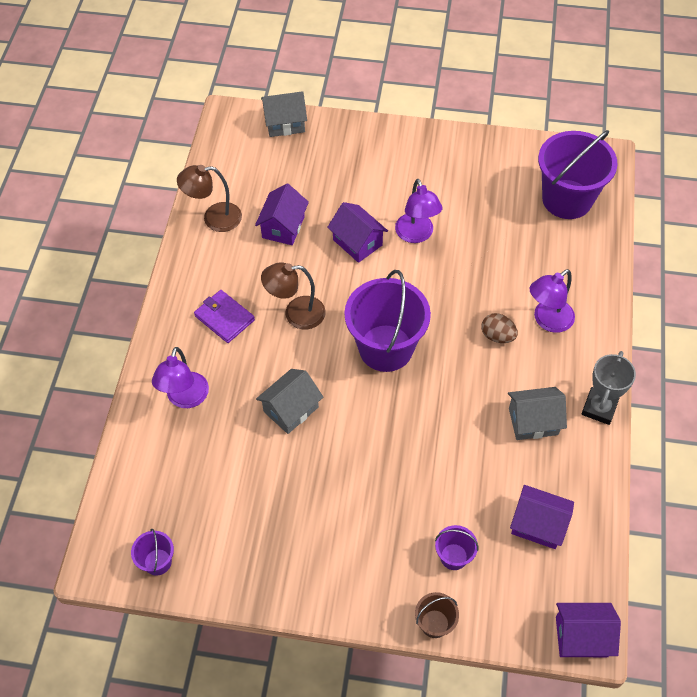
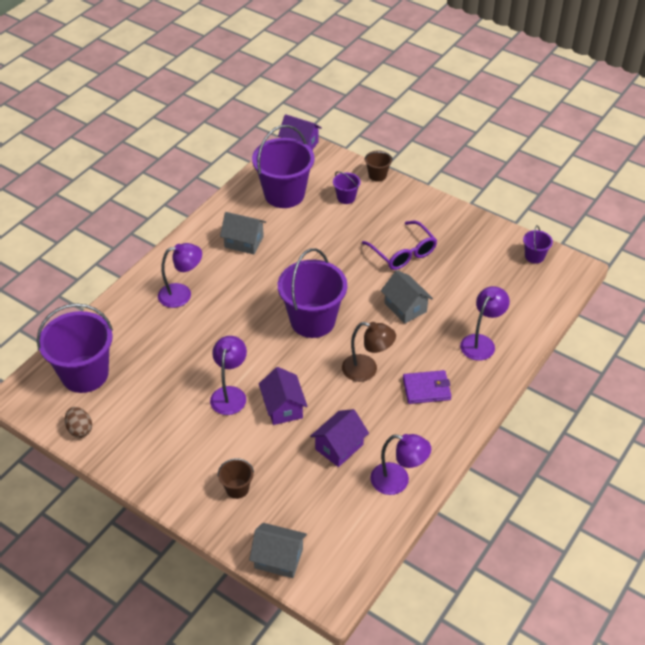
camera: 155 degrees left, 10 degrees down
(214, 218) = (398, 481): brown lamp -> purple lamp
(224, 318) = (426, 389): purple wallet -> purple wallet turned 75 degrees counterclockwise
(291, 409) = (405, 307): grey house -> grey house turned 75 degrees clockwise
(331, 491) = (403, 252): none -> purple glasses
(352, 159) = (237, 488): none -> brown bucket
(497, 336) = (226, 298): brown egg -> brown egg (80, 429)
(538, 524) = (284, 194): purple house -> purple bucket
(599, 408) = (195, 234): grey trophy -> none

